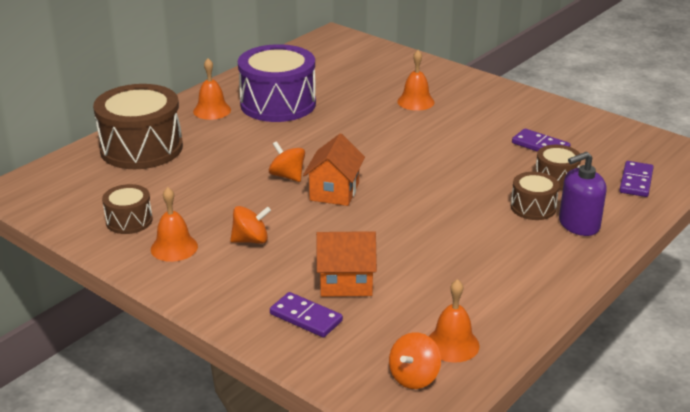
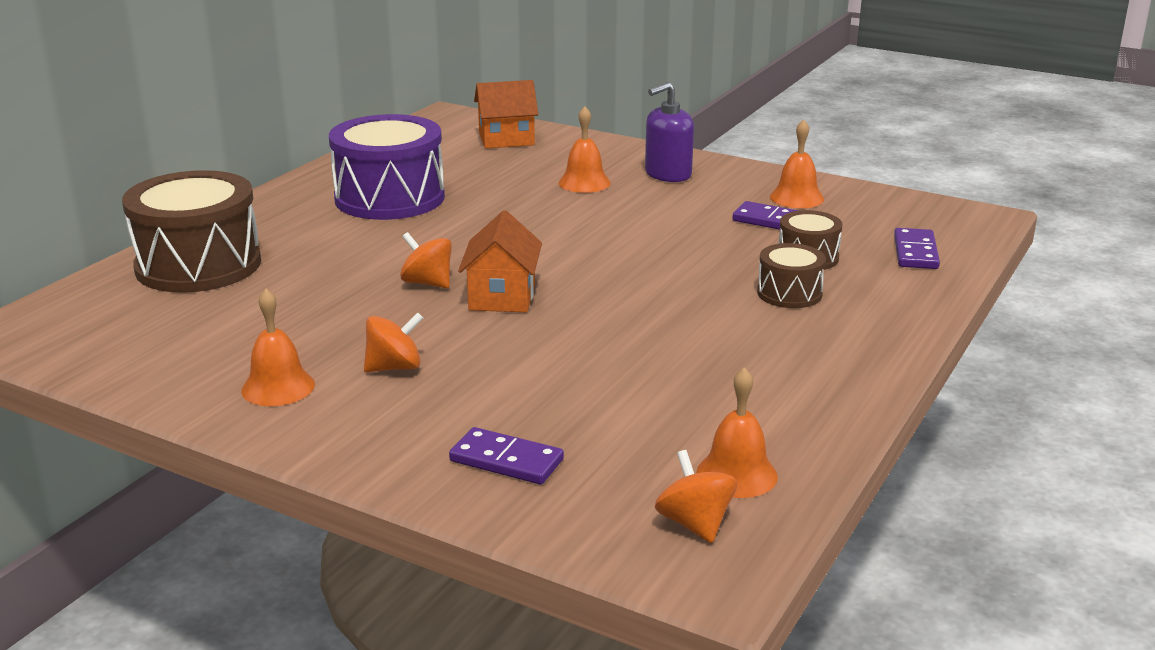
camera: 10 degrees left, 5 degrees down
(129, 221) = (199, 358): brown drum -> none
(212, 110) = (294, 212): orange bell -> orange bell (796, 198)
(346, 282) = (553, 409): orange house -> orange house (506, 139)
(414, 377) = (694, 524): orange spinning top -> orange spinning top turned 135 degrees clockwise
(578, 224) = (859, 308): purple soap dispenser -> purple soap dispenser (668, 174)

